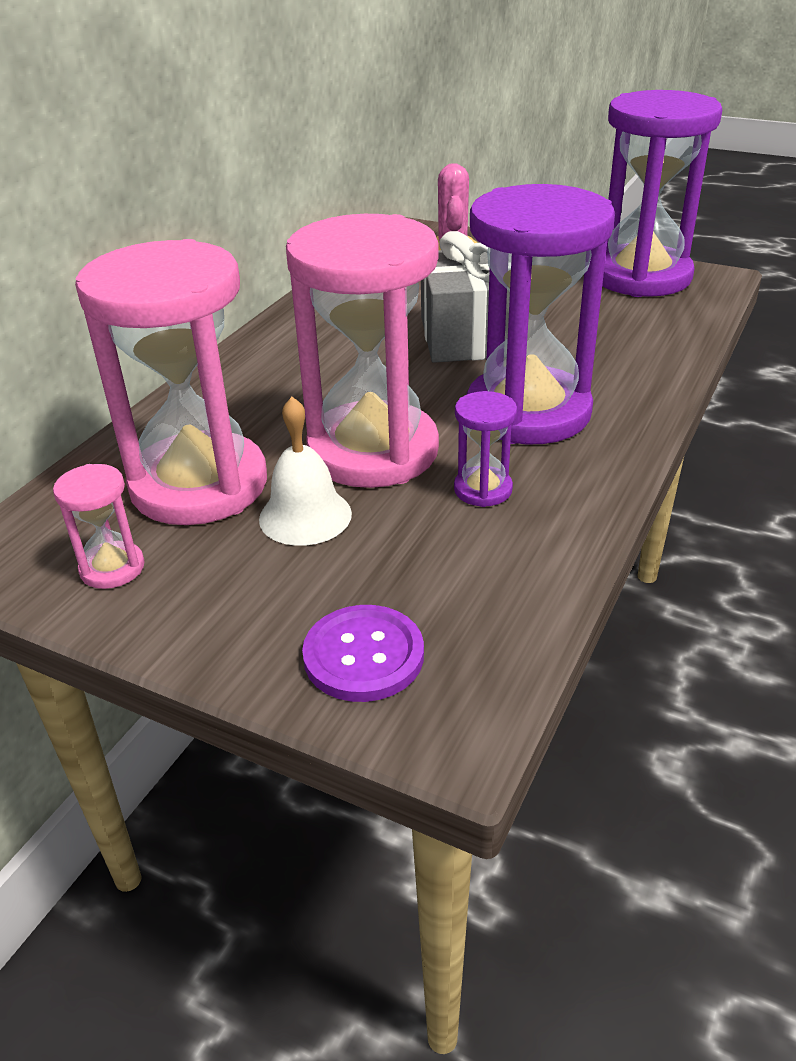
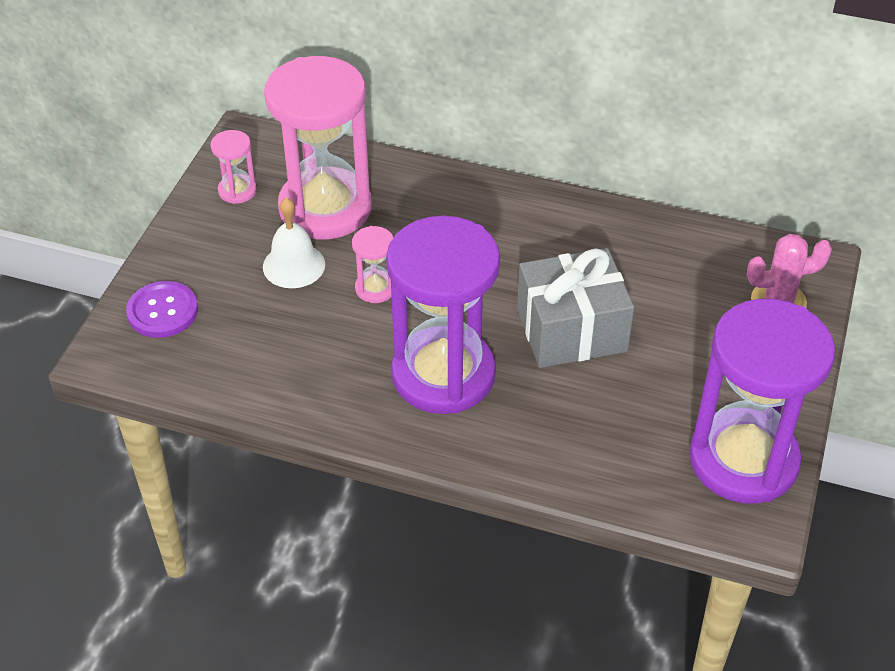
camera: 80 degrees right, 10 degrees up
(373, 451) = (375, 288): pink hourglass -> pink hourglass, size x0.42
(483, 489) = (331, 353): purple hourglass -> none

